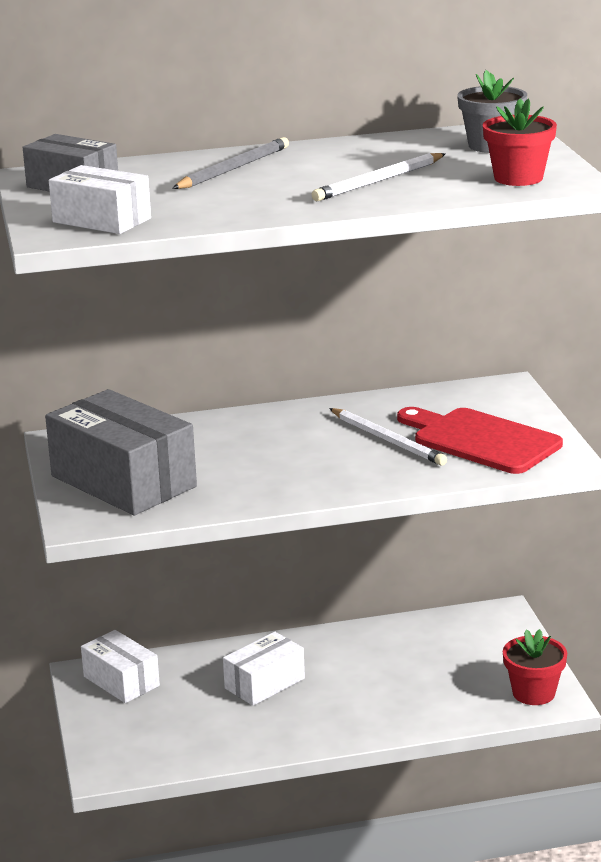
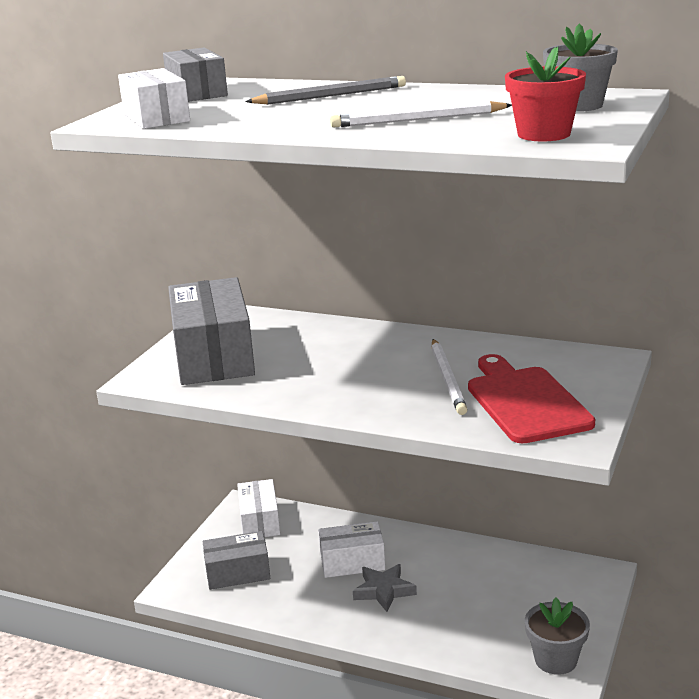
camera: 35 degrees right, 0 degrees up
(157, 734) = (238, 573): none -> grey box
(324, 696) = (384, 591): none -> grey star
(533, 693) = (555, 660): red flower pot -> grey flower pot

